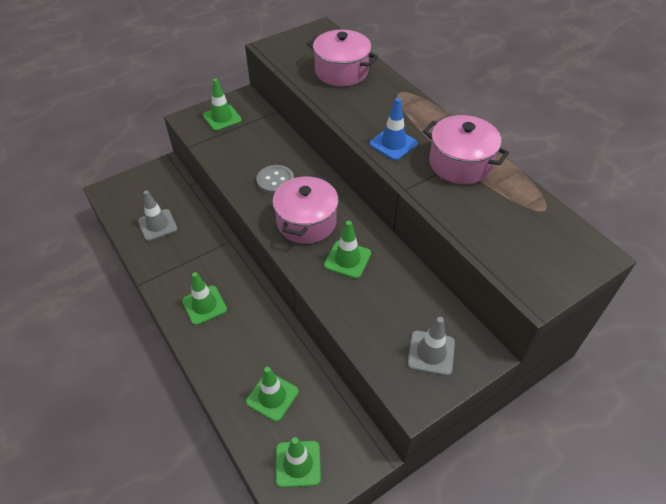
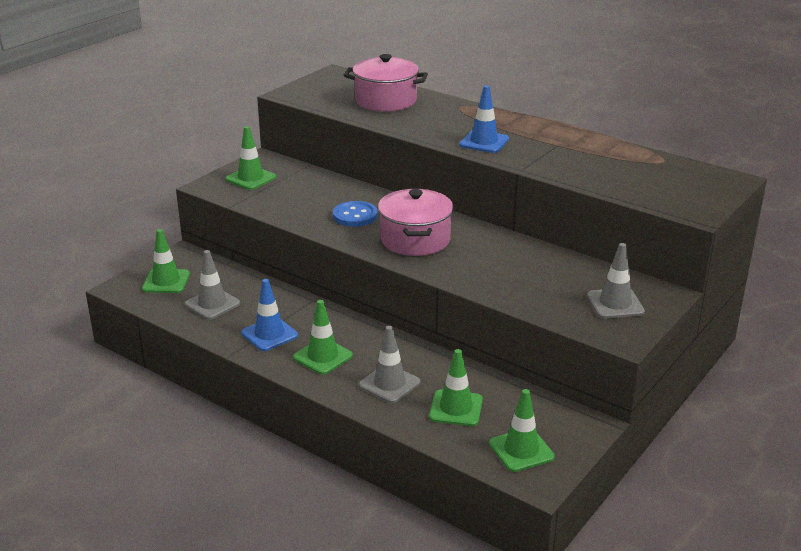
camera: 20 degrees left, 20 degrees down
(179, 269) = (269, 334): none -> blue traffic cone
(237, 351) = (389, 384): none -> grey traffic cone
(275, 181) = (355, 216): grey button -> blue button
(347, 259) = (481, 258): green traffic cone -> green traffic cone (166, 281)
(460, 163) = (561, 145): pink pot -> none

